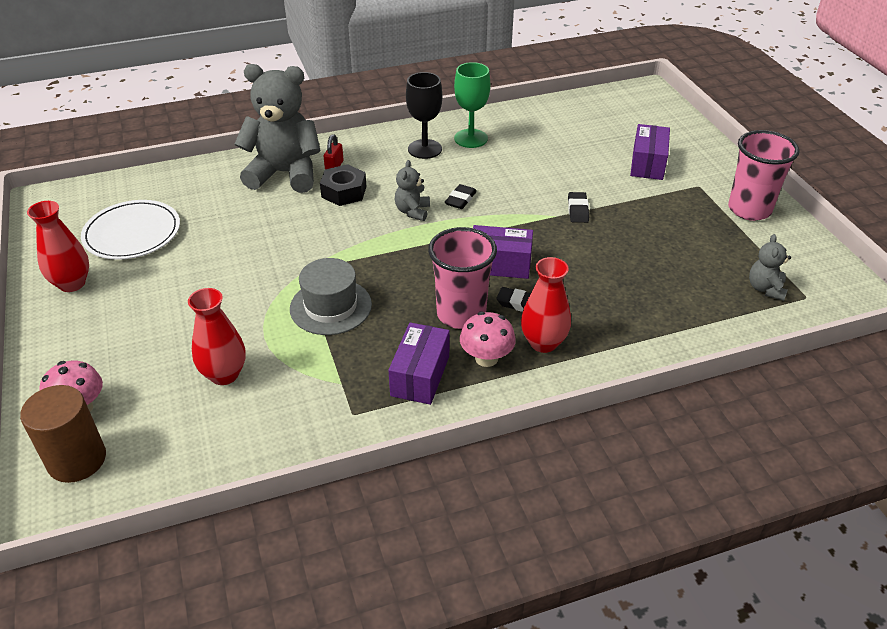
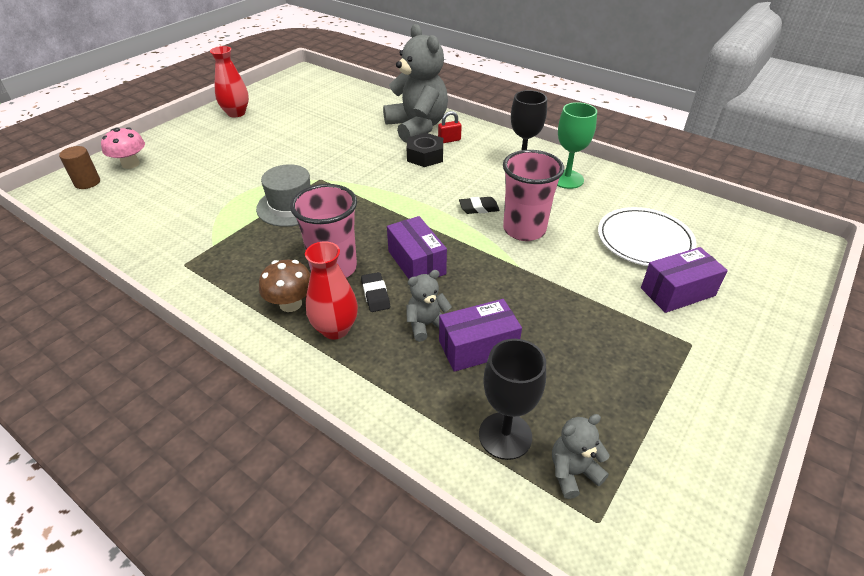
camera: 55 degrees right, 0 degrees up
(77, 460) = (87, 182): brown cylinder -> brown cylinder, size x0.64
(132, 233) = (298, 108): white plate -> white plate (644, 240)
(224, 374) = (190, 196): red vase -> none
(412, 211) = (436, 193): grey teddy bear -> grey teddy bear (426, 325)
(420, 376) = (245, 278): purple box -> purple box (478, 347)
(486, 358) = (290, 304): pink mushroom -> brown mushroom
(578, 210) = (543, 276): black eraser -> none
(717, 303) = (505, 435): none -> black goblet
(749, 209) = (705, 403): pink cup -> pink cup (524, 230)

